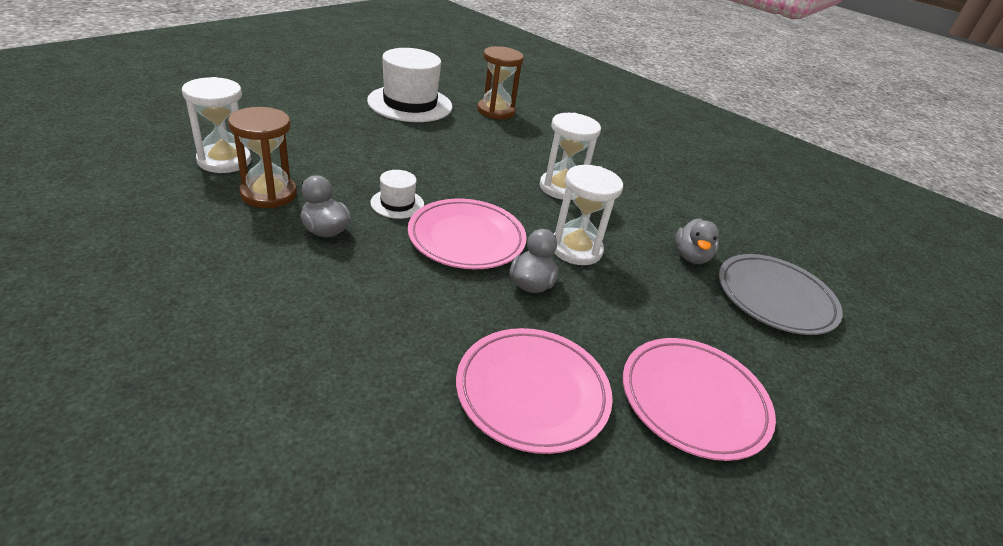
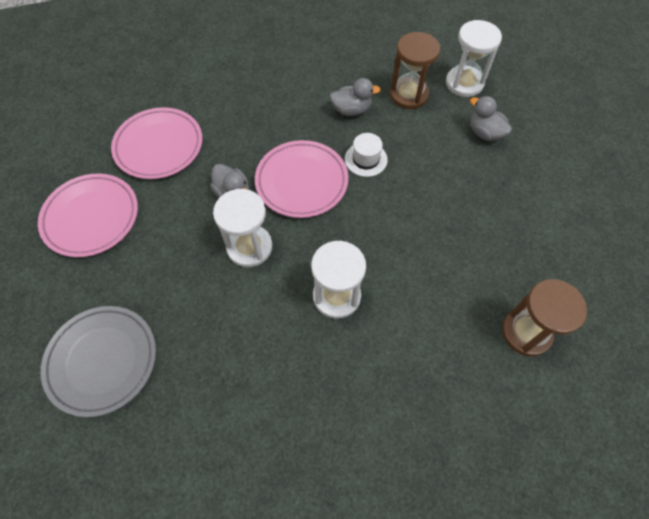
camera: 130 degrees right, 25 degrees up
(410, 104) = (557, 246): white hat -> none
(691, 257) = (186, 335): grey duck -> grey duck (485, 133)

